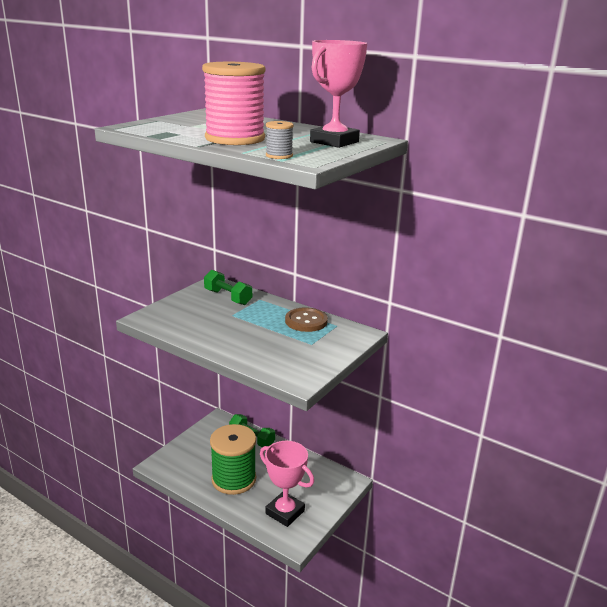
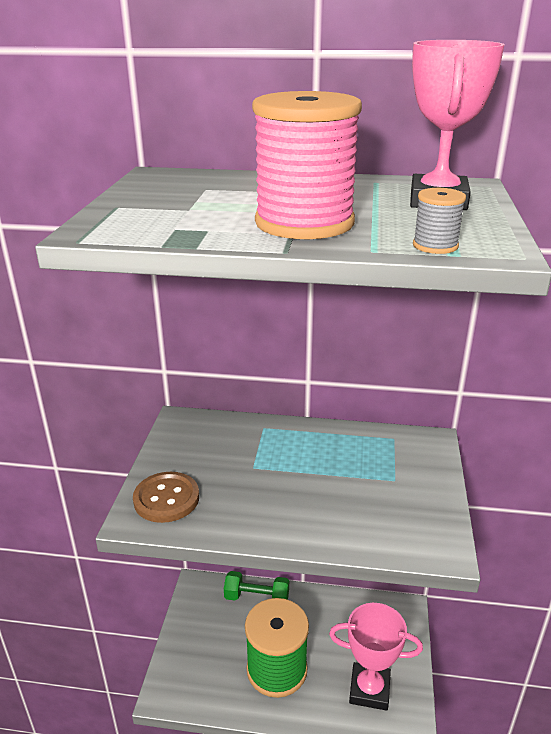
camera: 25 degrees left, 5 degrees up
(228, 297) = (220, 438): green dumbbell -> none
(306, 321) = (353, 445): brown button -> brown button (166, 499)

